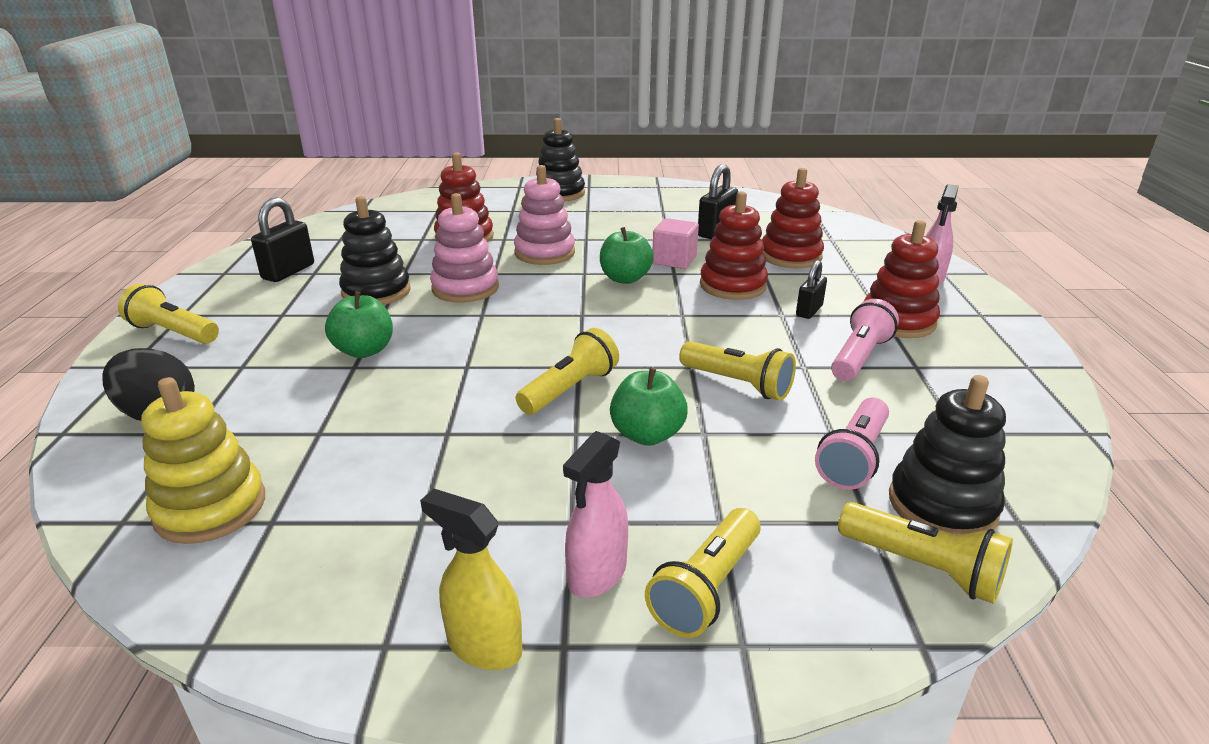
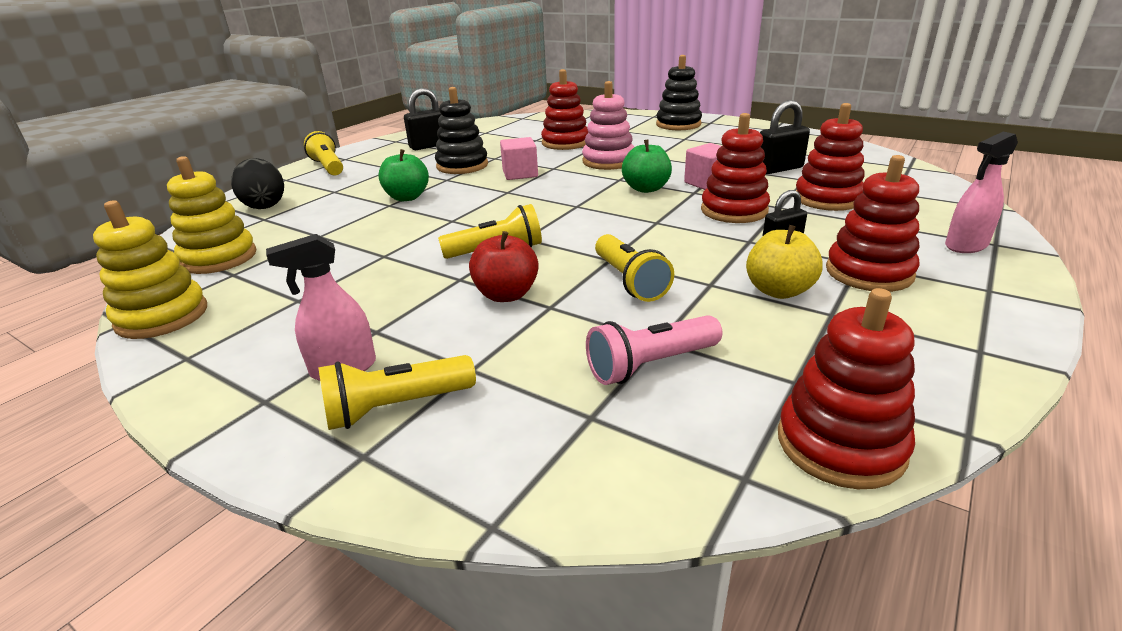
camera: 35 degrees right, 0 degrees up
(257, 613) = (162, 316): none -> yellow stacking toy
(465, 288) = (520, 174): pink stacking toy -> pink cube
(484, 646) = (226, 380): yellow spray bottle -> none
(647, 435) = (506, 295): green apple -> red apple
(859, 357) = (778, 291): pink flashlight -> yellow apple
(922, 567) = (585, 470): yellow flashlight -> none
(942, 505) = (681, 431): black stacking toy -> none
(1038, 470) = (840, 444): none -> red stacking toy

